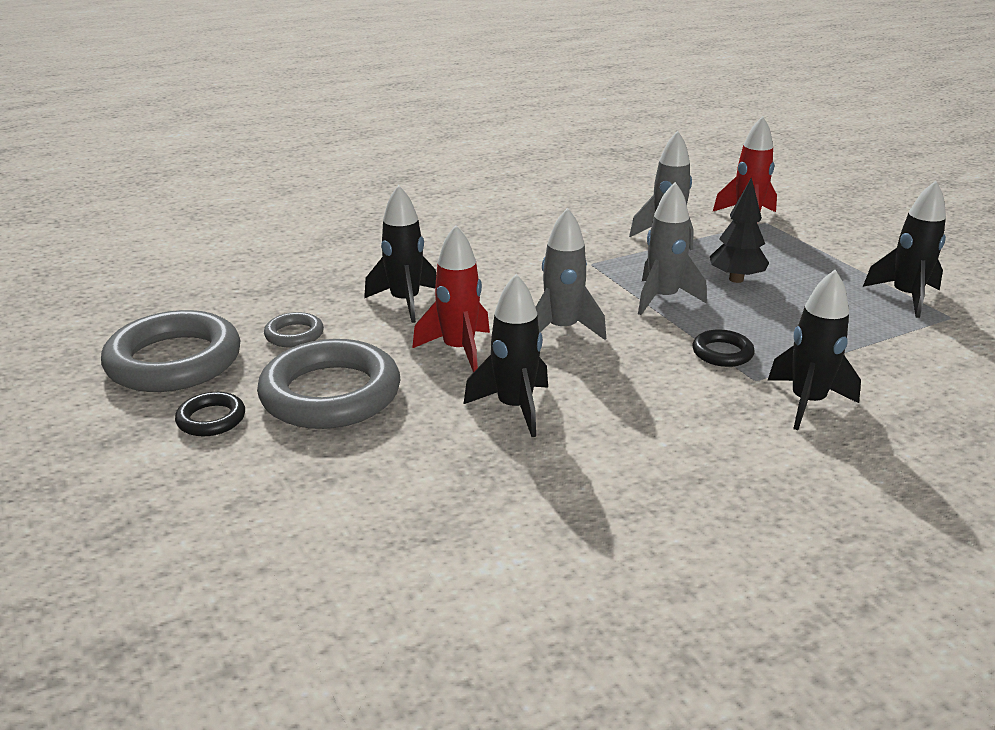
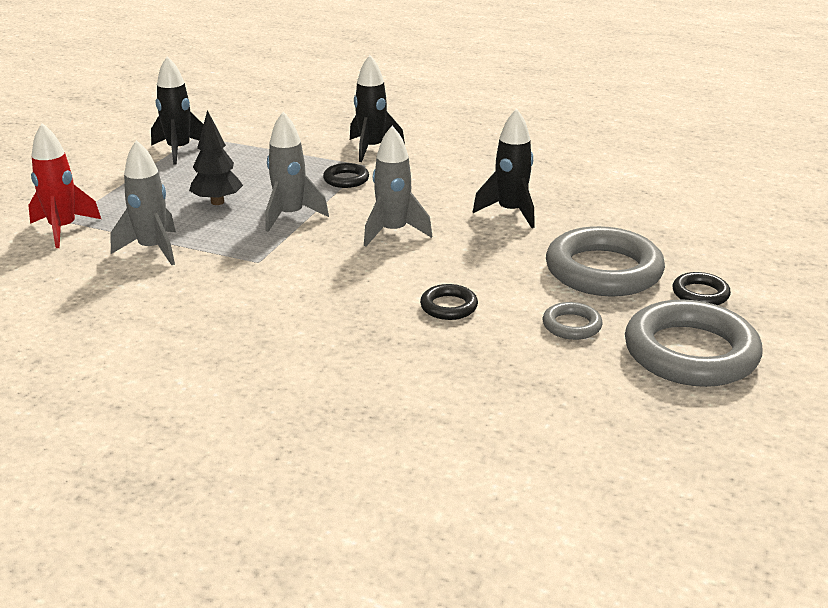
camera: 130 degrees left, 0 degrees up
(405, 302) = (449, 306): black rocket -> black ring
(458, 350) = (480, 254): red rocket -> none

